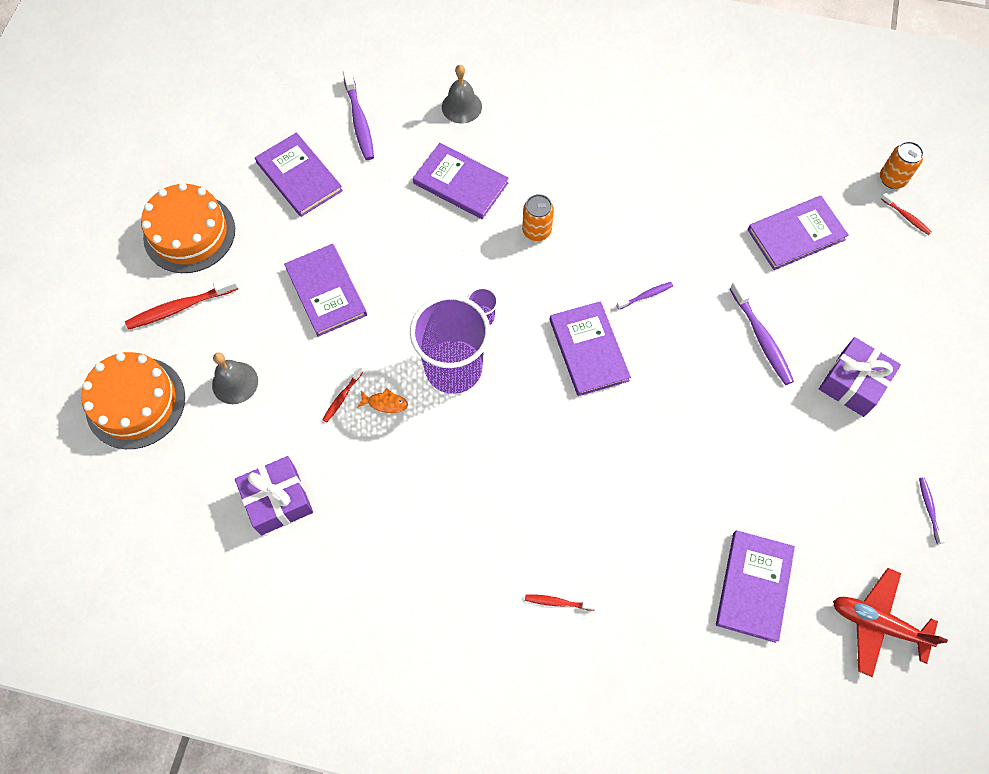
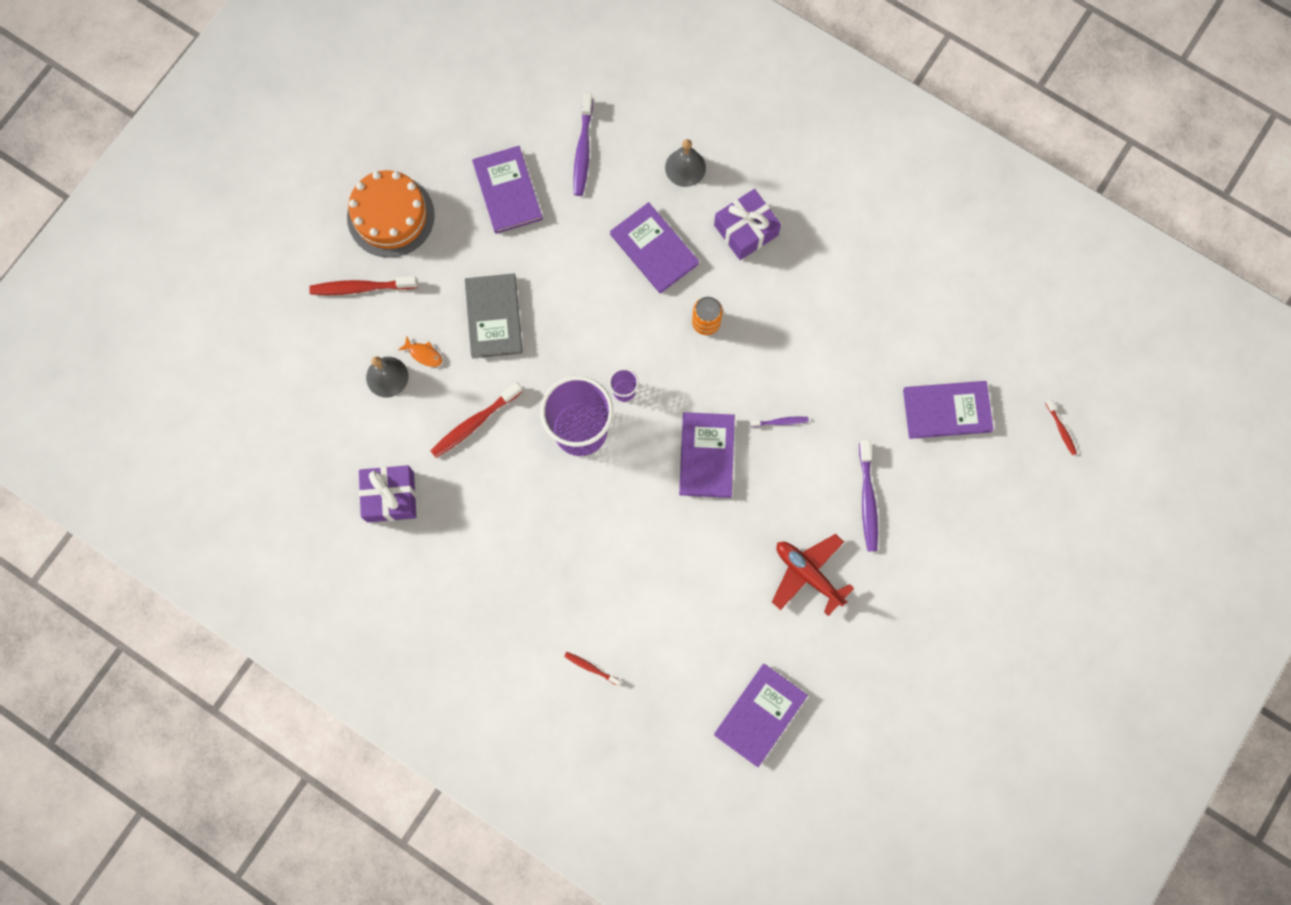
camera: 20 degrees right, 10 degrees up
(135, 402) = (297, 365): orange cake -> none
(326, 291) = (494, 317): purple book -> grey book
(342, 397) = (474, 423): red toothbrush -> red toothbrush, size x1.84
(385, 403) = (509, 442): orange fish -> orange fish (424, 354)
(853, 383) = (930, 571): purple gift -> purple gift (746, 230)
(877, 624) = (850, 784): red plane -> red plane (808, 574)
(892, 179) = (1067, 386): orange can -> none
(929, 509) = (942, 706): purple toothbrush -> none

